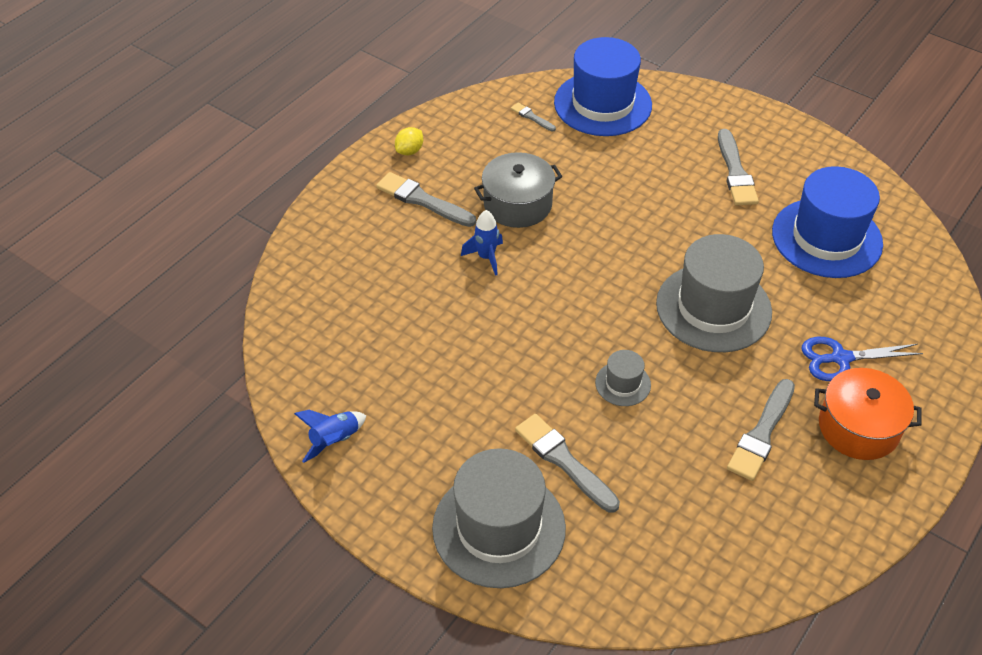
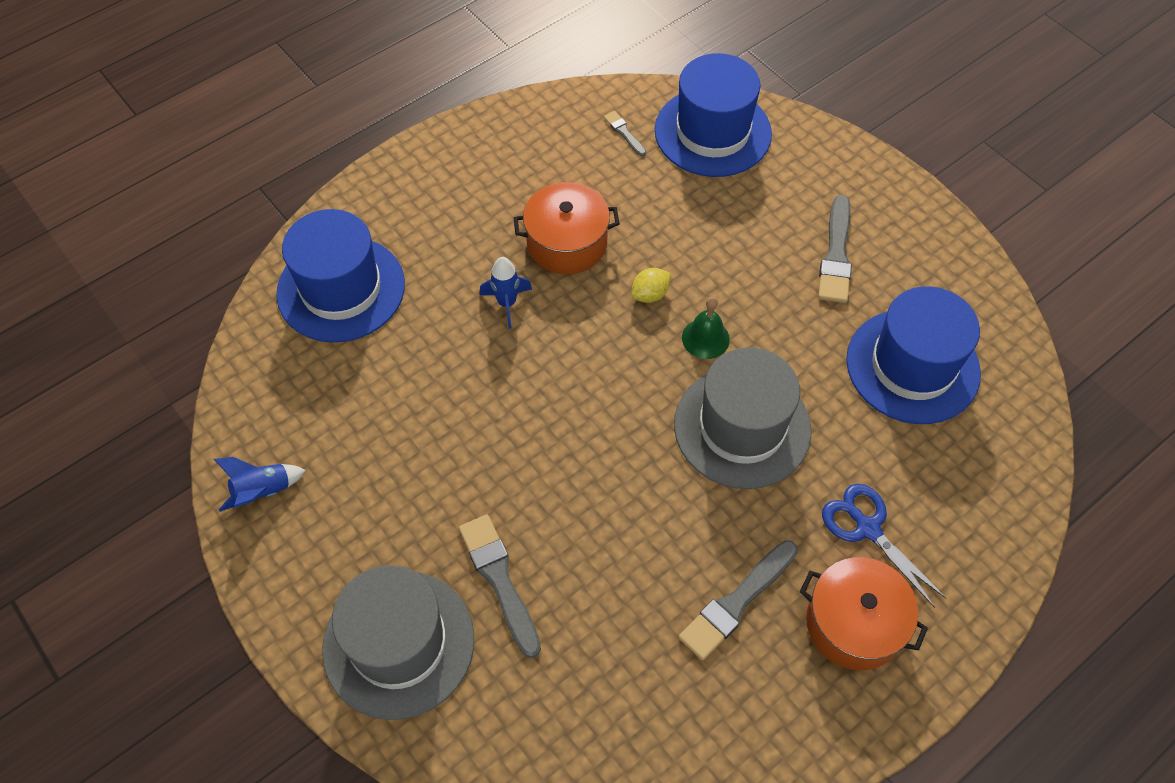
camera: 15 degrees right, 10 degrees up
(341, 274) = (341, 289): none -> blue hat
(409, 151) = (471, 149): yellow lemon -> yellow lemon (650, 294)
(422, 200) = (463, 215): grey brush -> none
(517, 204) = (567, 243): grey pot -> orange pot
(623, 384) = (601, 499): grey hat -> none
(658, 251) = (705, 338): none -> green bell
(841, 358) = (868, 529): blue scissors -> blue scissors turned 45 degrees clockwise

